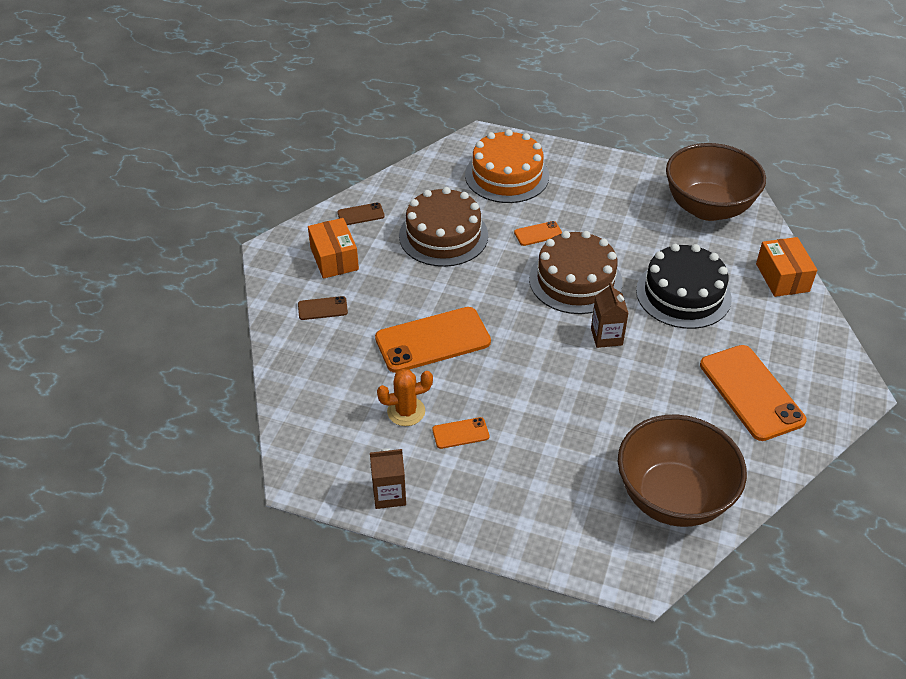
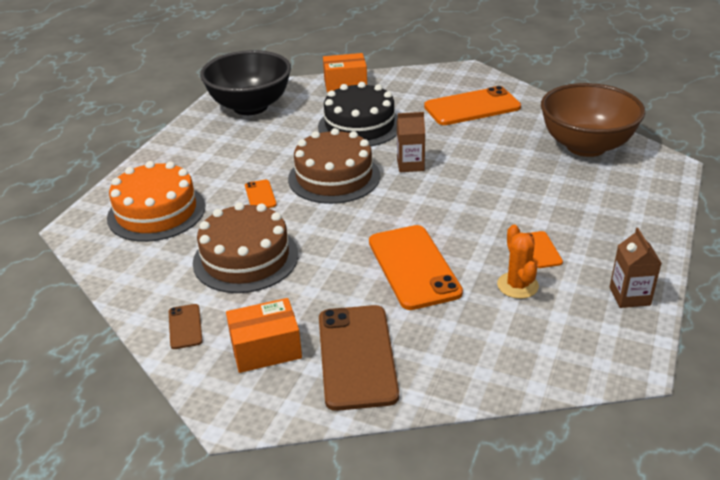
camera: 85 degrees left, 10 degrees down
(322, 308) = (357, 356): brown phone -> brown phone, size x2.16
(708, 208) = (250, 106): brown bowl -> black bowl

